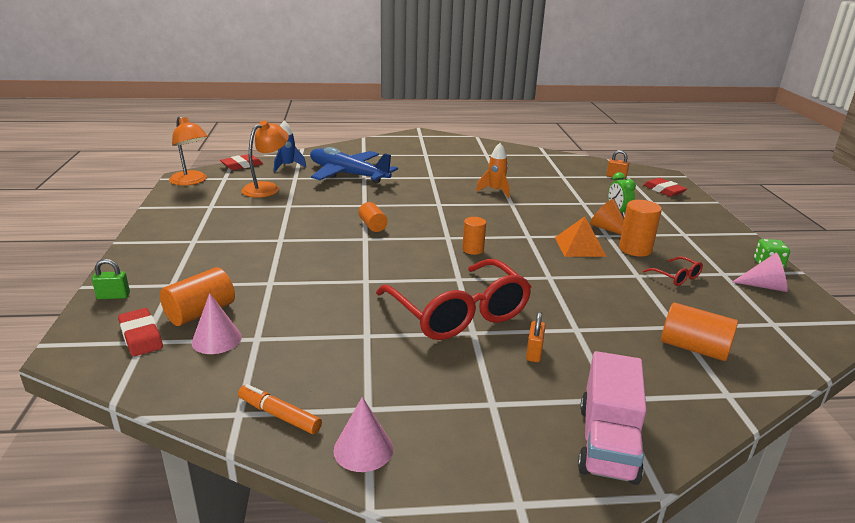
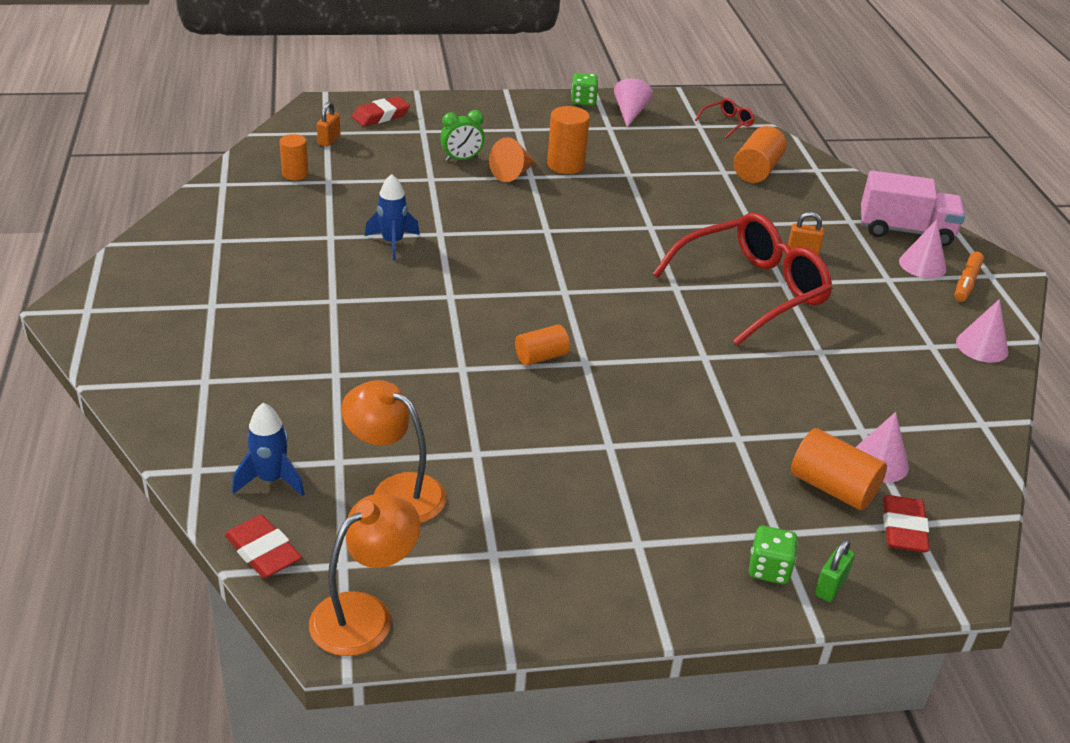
camera: 95 degrees left, 10 degrees up
(113, 296) = (830, 586): green padlock -> green padlock turned 45 degrees clockwise
(141, 336) = (903, 529): red eraser -> red eraser turned 45 degrees counterclockwise
(144, 277) = (769, 569): none -> green dice
(279, 415) = (970, 397): orange marker -> orange marker (966, 282)
(348, 174) = (321, 393): blue plane -> none
(473, 249) = (596, 273): orange cylinder -> orange cylinder (295, 174)
(495, 191) = (392, 243): orange rocket -> blue rocket
(529, 440) = (922, 265): none -> pink cone
(580, 246) = (568, 198): orange pyramid -> none
(676, 277) = (626, 153): red glasses -> red glasses (728, 123)

